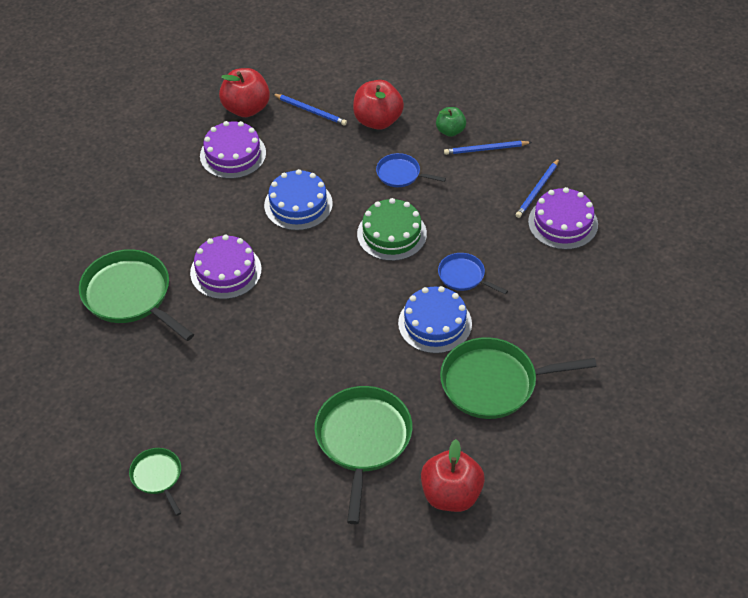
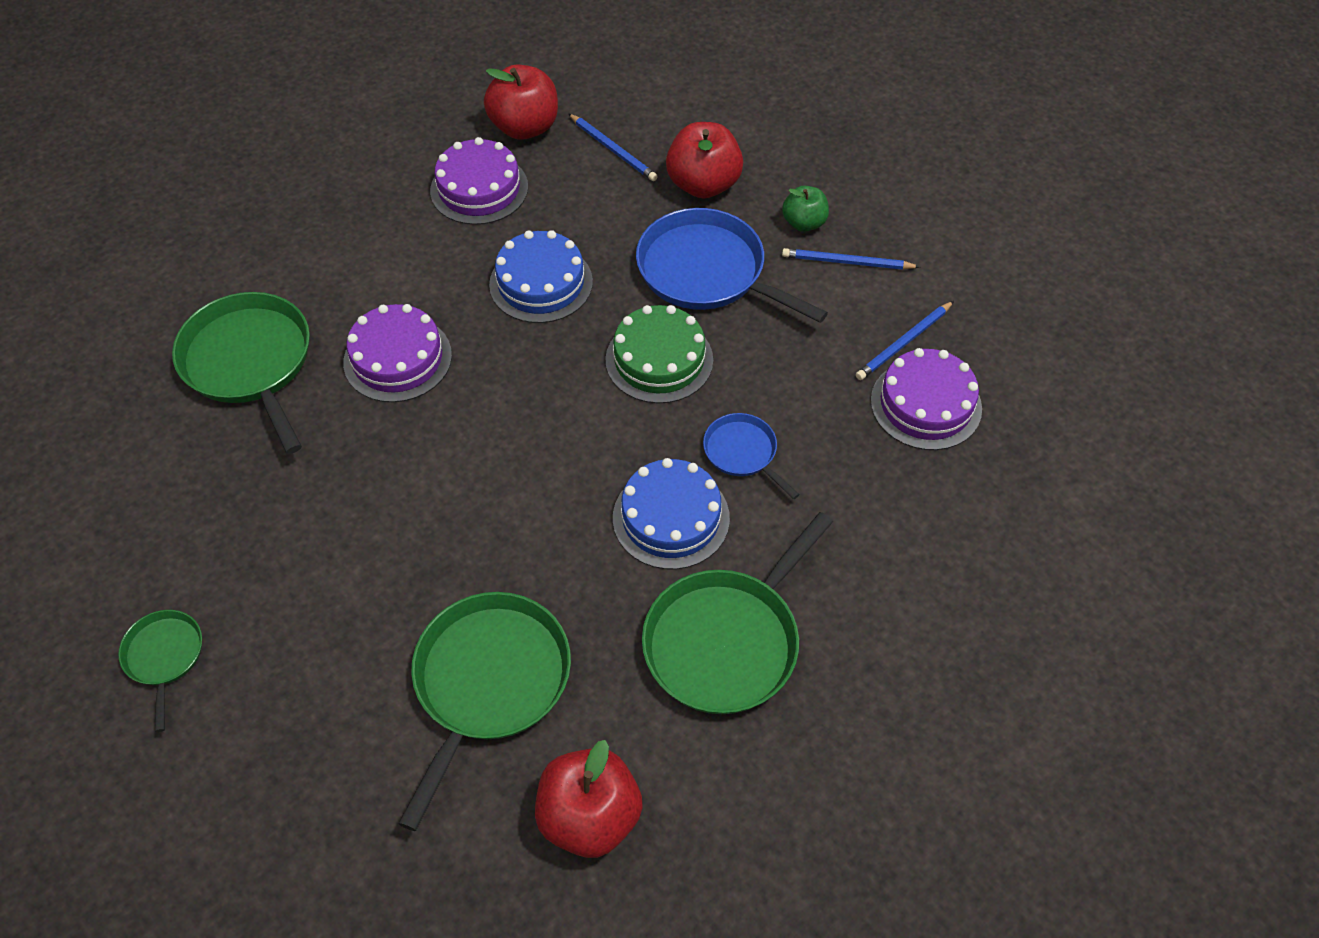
camera: 15 degrees right, 5 degrees up
(400, 174) = (706, 271): blue pan -> blue pan, size x1.91
(493, 383) = (726, 641): green pan -> green pan turned 60 degrees counterclockwise

